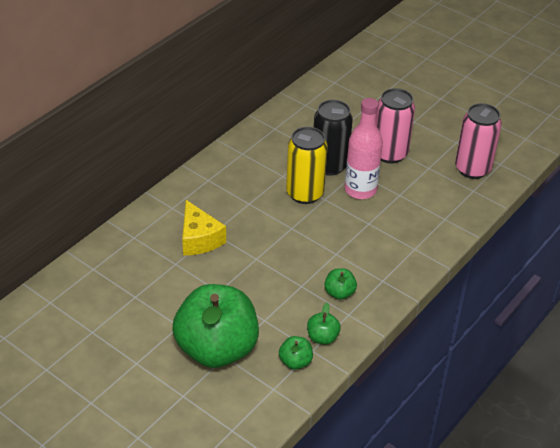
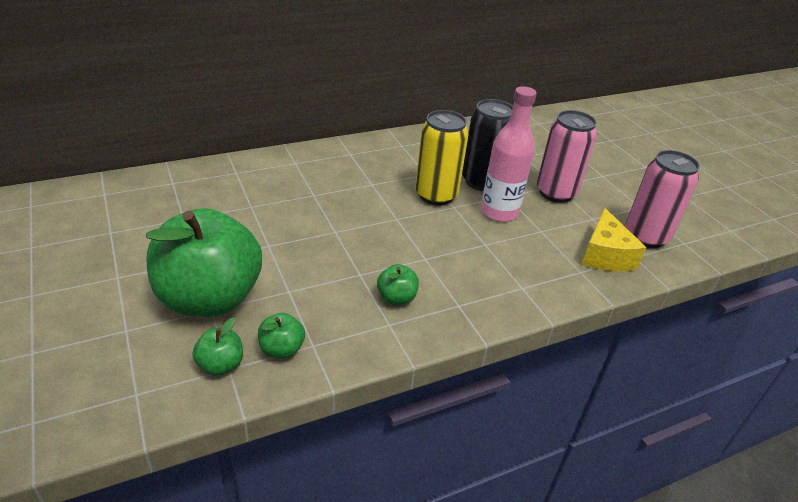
camera: 25 degrees right, 5 degrees down
(199, 239) = (294, 195): yellow cheese -> yellow cheese (605, 255)
(322, 337) = (337, 336): green apple -> green apple (221, 365)

